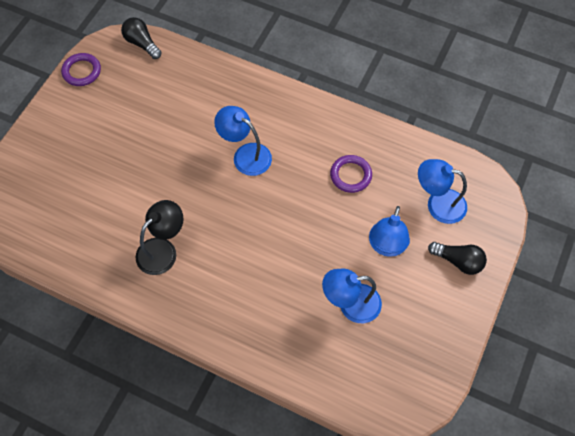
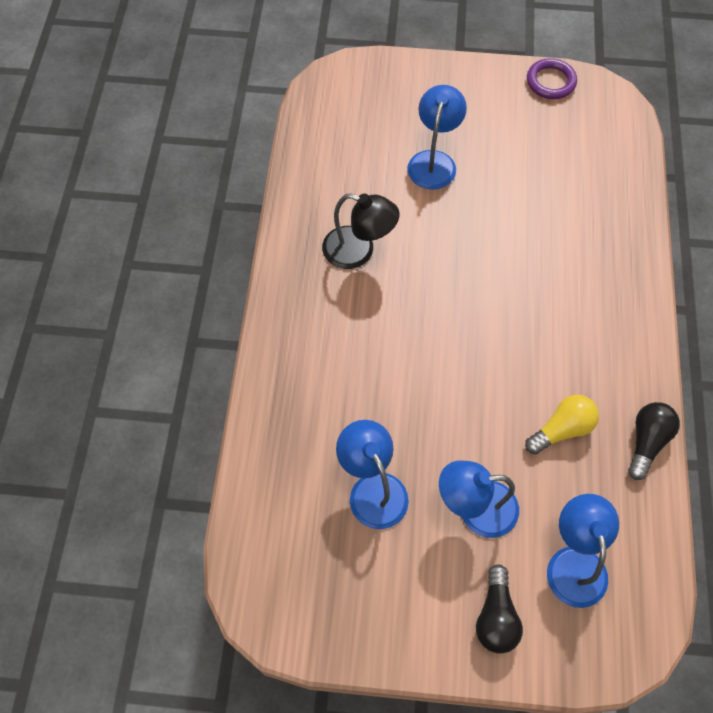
camera: 70 degrees right, 0 degrees up
(142, 43) = (625, 124): black light bulb -> black light bulb (647, 442)
(245, 155) = (527, 293): blue lamp -> blue lamp (434, 161)
(350, 175) = (562, 429): purple ring -> yellow light bulb

